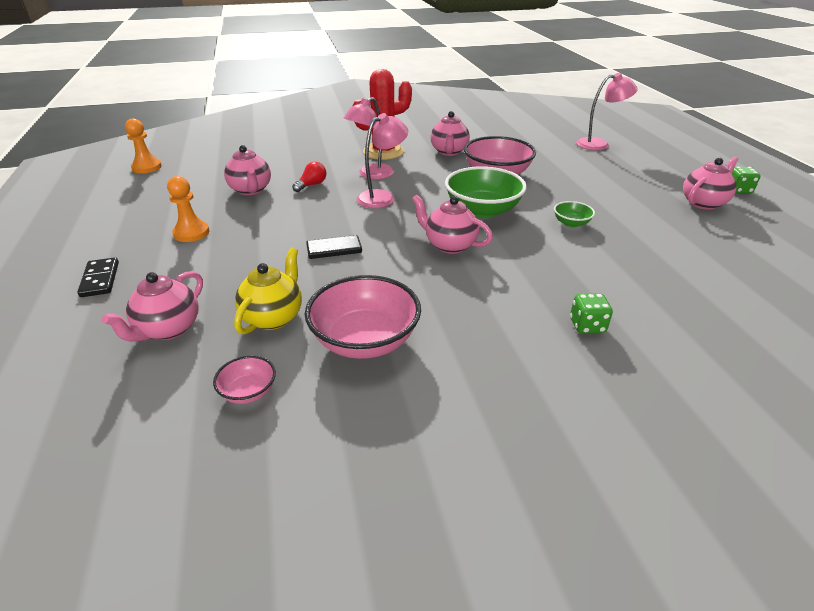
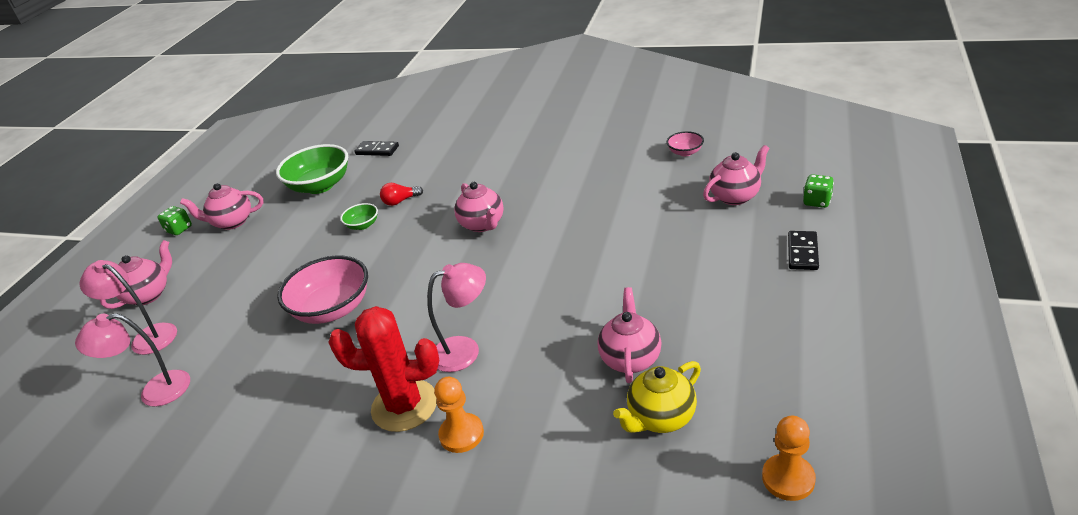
camera: 145 degrees left, 0 degrees up
(191, 233) = (714, 294): orange pawn -> orange pawn (461, 434)
(273, 317) = (656, 191): yellow teapot -> yellow teapot (661, 418)
(311, 185) = (550, 348): red light bulb -> red light bulb (400, 201)
(334, 249) = (581, 241): black domino -> black domino (377, 150)
(365, 340) = (603, 166): pink bowl -> none
(382, 197) = (486, 302): pink lamp -> pink lamp (155, 391)
(449, 152) = (325, 377): pink teapot -> pink teapot (149, 295)
(482, 210) = (412, 257): green bowl -> green bowl (320, 186)
(587, 326) = (466, 152): green dice -> green dice (817, 201)

